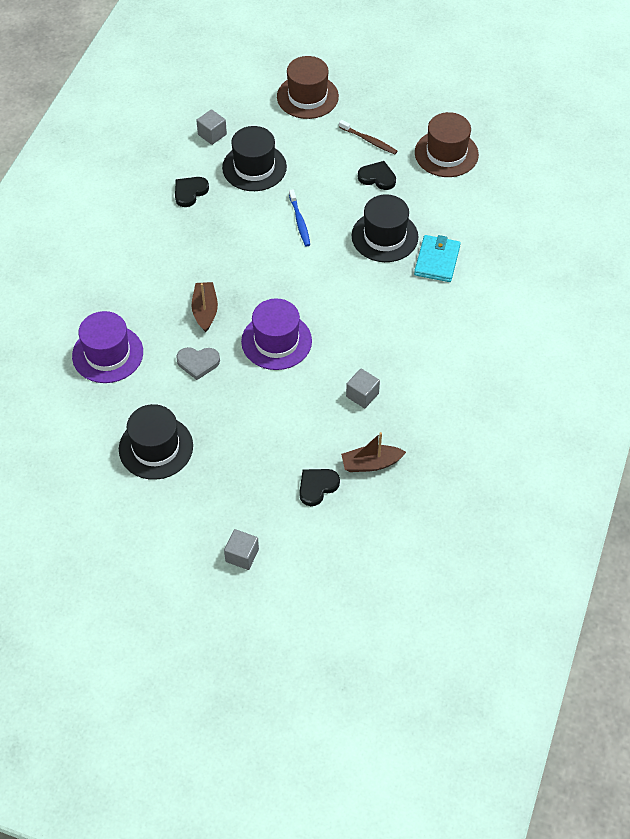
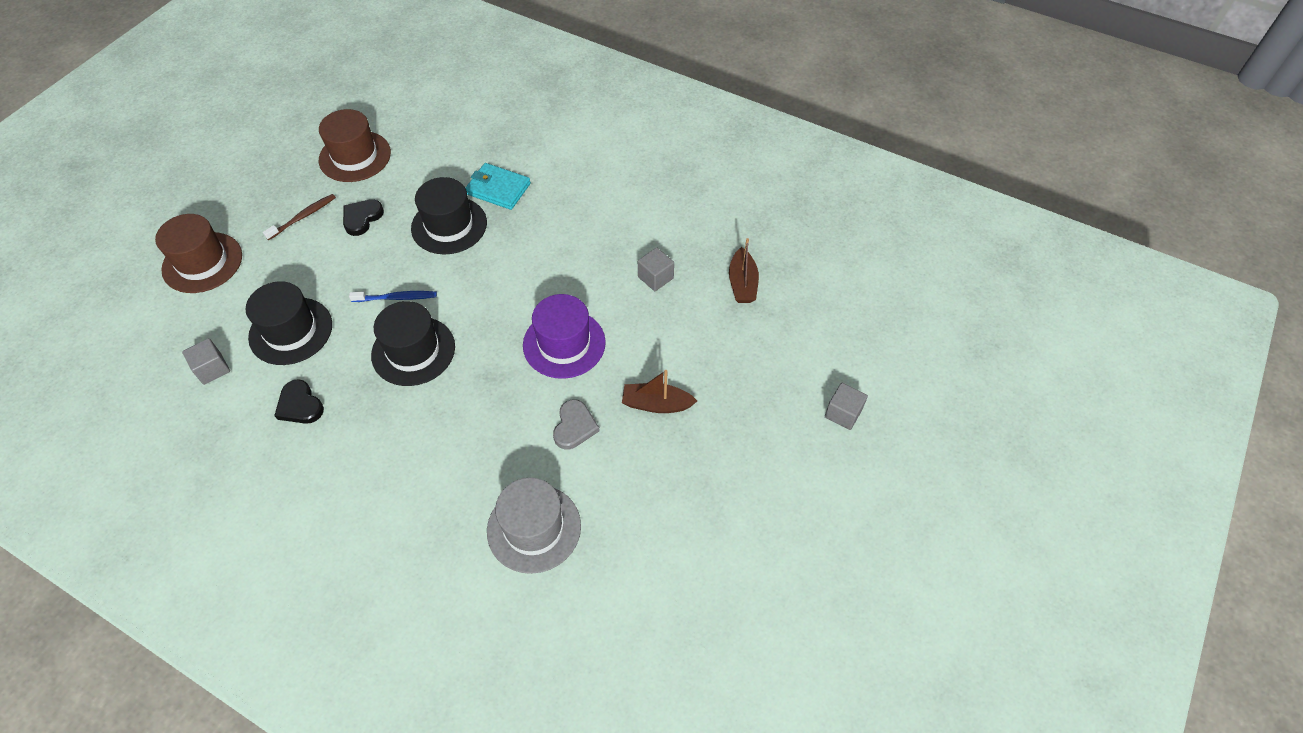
camera: 80 degrees left, 0 degrees up
(107, 354) = (534, 528): purple hat -> grey hat
(156, 447) = (688, 485): black hat -> black hat (413, 351)
(205, 311) = (498, 410): brown boat -> brown boat (656, 404)
(317, 487) = (764, 333): black heart -> none

